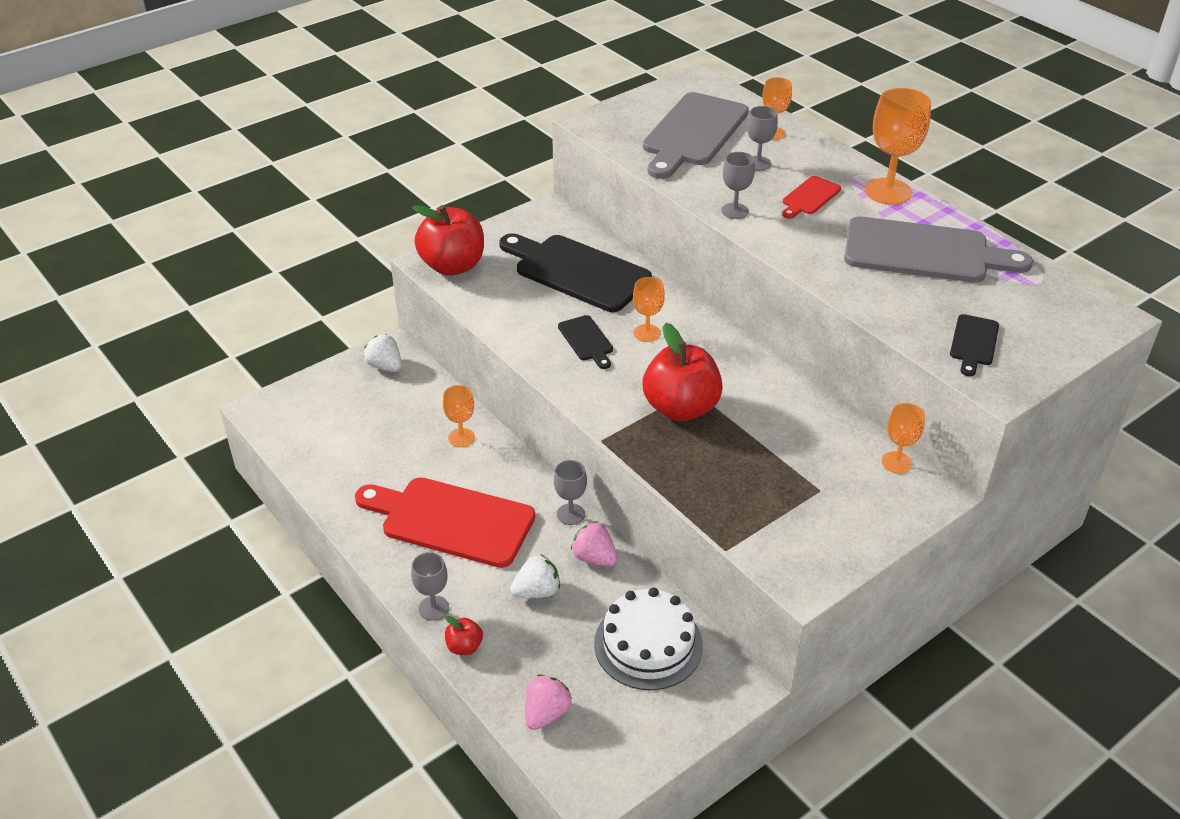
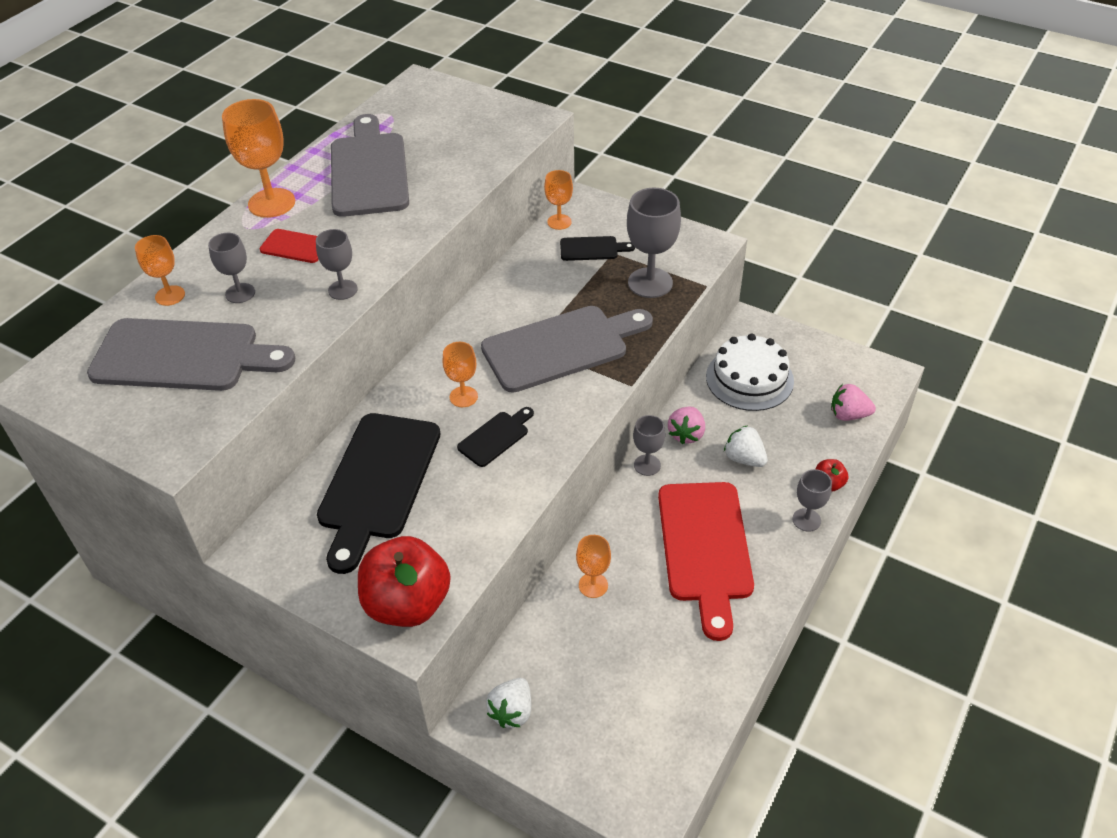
camera: 110 degrees left, 5 degrees up
(681, 408) = (561, 347): red apple -> grey cutting board
(752, 503) = (650, 283): none -> grey goblet
(973, 343) = (487, 133): black cutting board -> black cutting board (592, 249)

